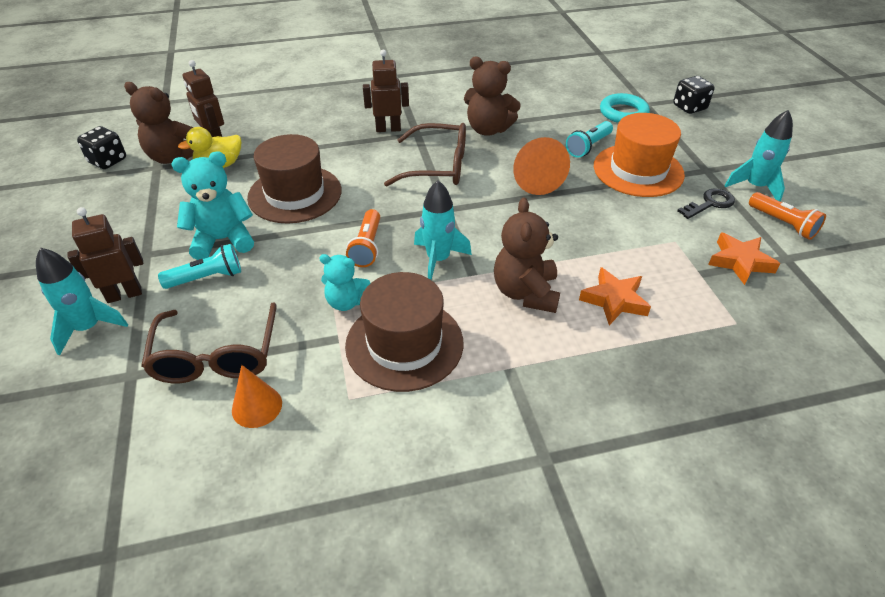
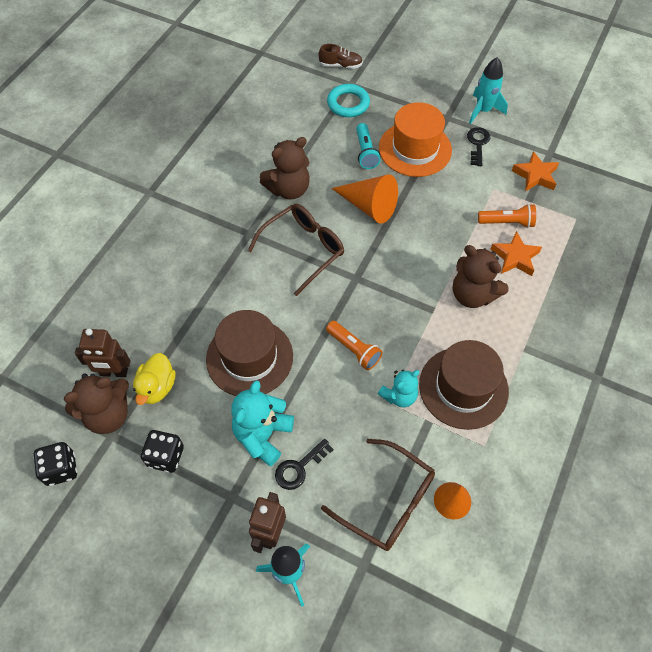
camera: 50 degrees left, 15 degrees up
(207, 278) = (299, 468): turquoise flashlight -> black key
(388, 129) = (224, 246): brown robot -> none
(438, 259) = (403, 318): turquoise rocket -> none
(655, 90) = (340, 65): none -> brown shoe
(689, 107) = (378, 67): black dice -> black dice (166, 456)
(783, 224) = (524, 129): orange flashlight -> orange flashlight (507, 222)

